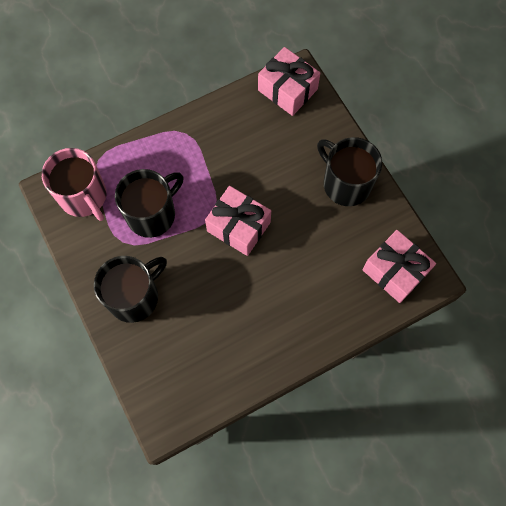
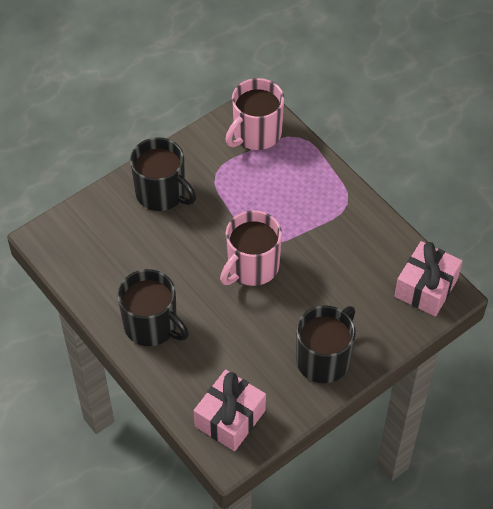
camera: 80 degrees right, 15 degrees down
(152, 214) = (250, 191): black mug -> black mug (152, 325)
(238, 226) = (252, 266): pink gift -> pink mug

